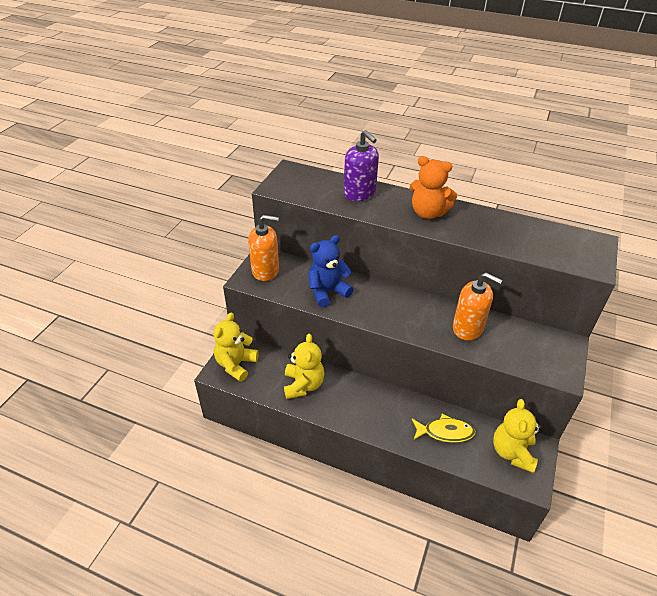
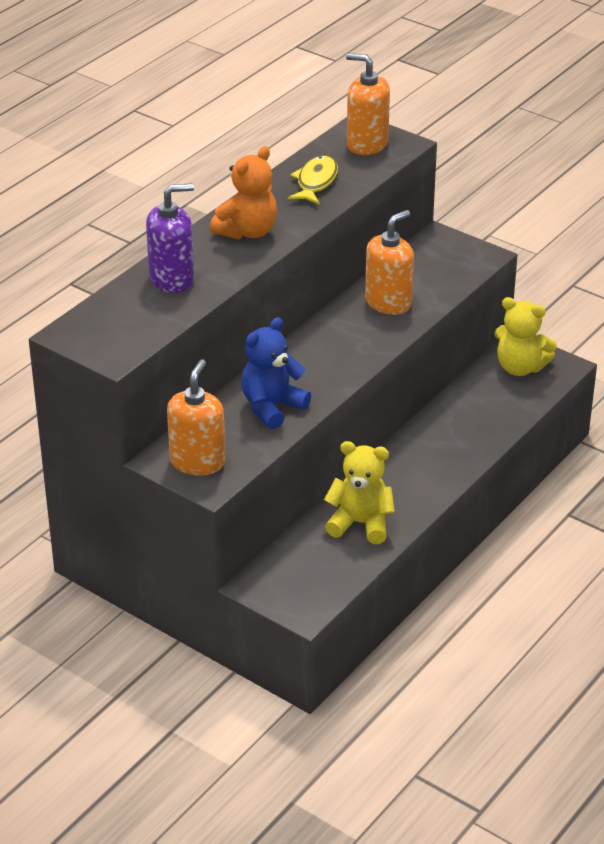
camera: 75 degrees left, 5 degrees down
(236, 364) = (296, 589): yellow teddy bear -> none
(327, 292) = (272, 407): blue teddy bear -> blue teddy bear turned 60 degrees clockwise
(445, 432) = (477, 412): yellow fish -> yellow fish (315, 182)
(577, 248) = (367, 144): none -> orange soap dispenser

